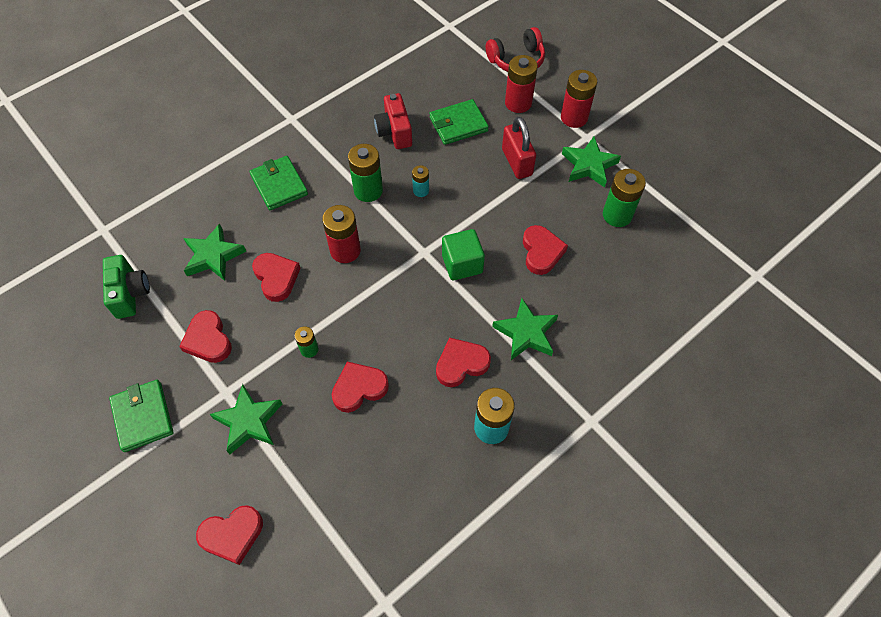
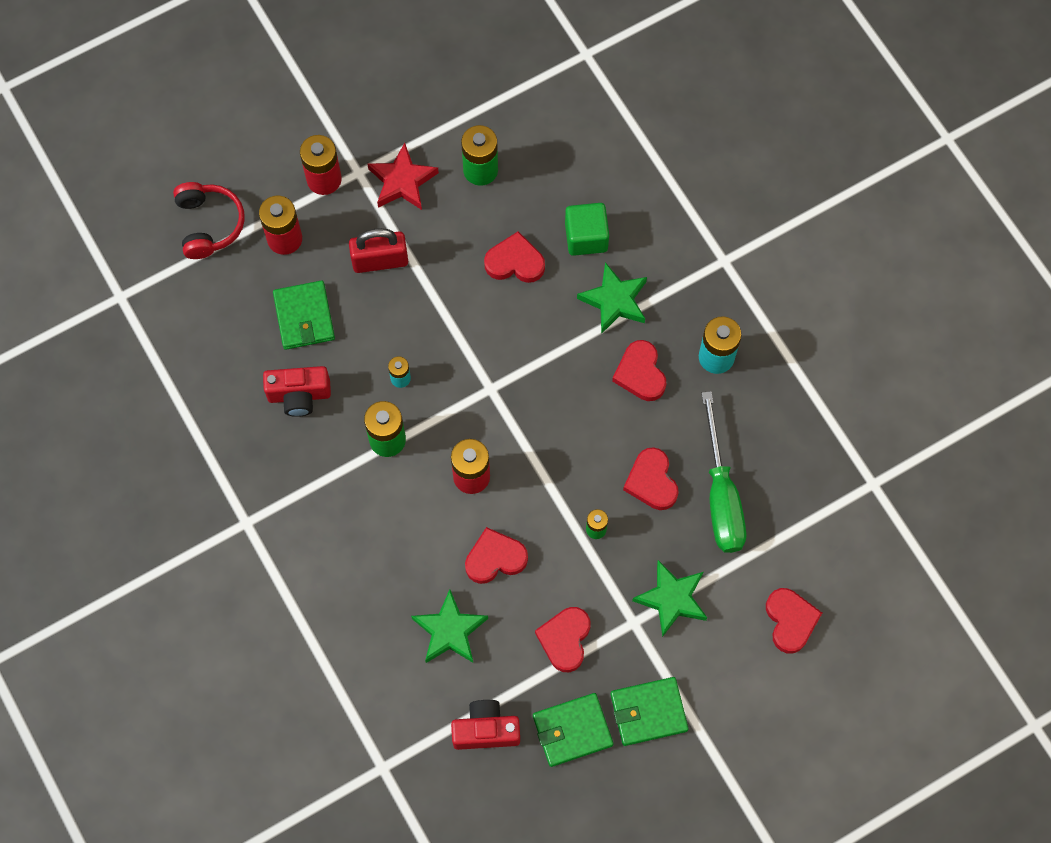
camera: 80 degrees left, 10 degrees up
(130, 294) = (486, 730): green camera -> red camera
(208, 340) = (565, 639): red heart -> red heart turned 120 degrees clockwise
(279, 185) = (356, 546): green wallet -> green wallet (572, 730)
(353, 451) = (721, 495): none -> green screwdriver
(462, 264) = (515, 350): green cube -> green cube (586, 237)
(589, 165) = (402, 181): green star -> red star

